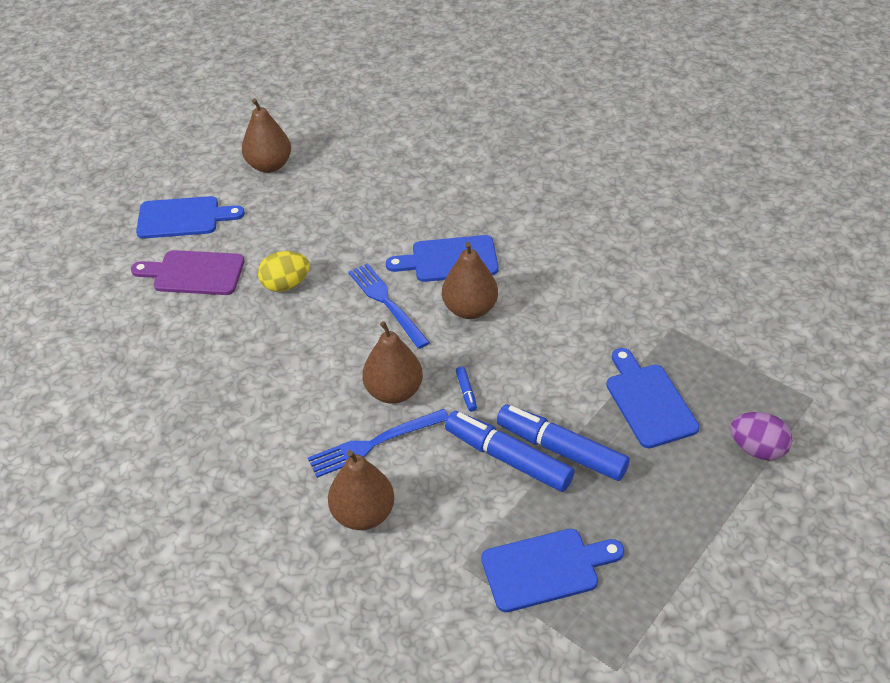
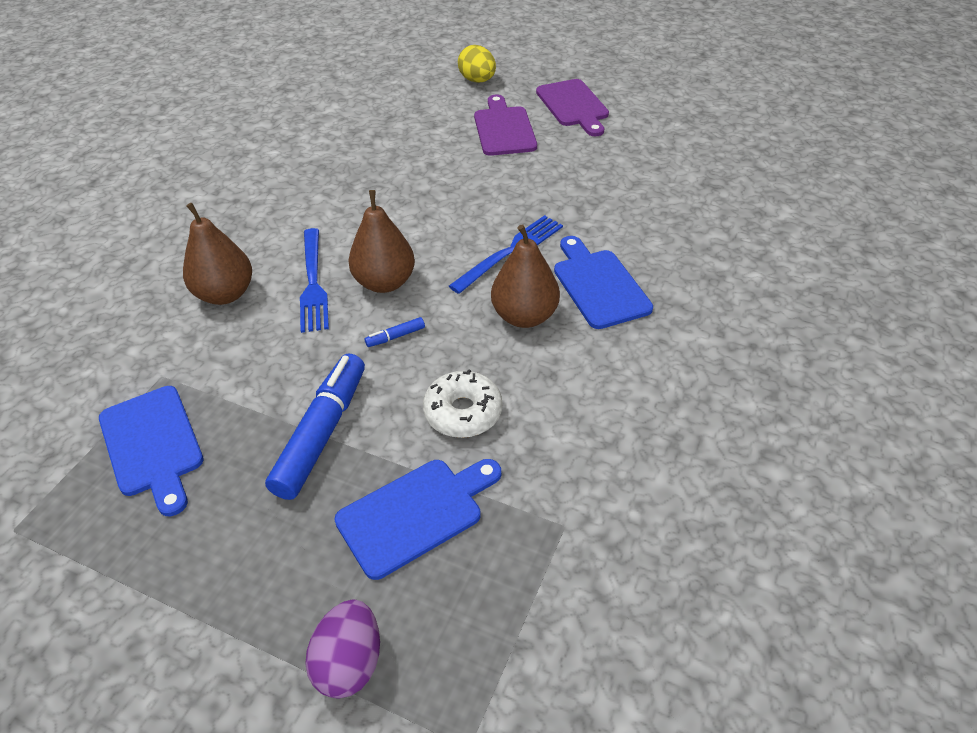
camera: 75 degrees right, 0 degrees up
(183, 218) = (573, 106): blue cutting board -> purple cutting board
(269, 165) = (677, 133): brown pear -> none
(286, 285) = (510, 182): yellow egg -> yellow egg (477, 81)
(374, 444) = (313, 283): blue fork -> blue fork turned 150 degrees counterclockwise
(508, 458) = (304, 387): blue marker -> none
(561, 362) = (463, 412): none -> white donut

